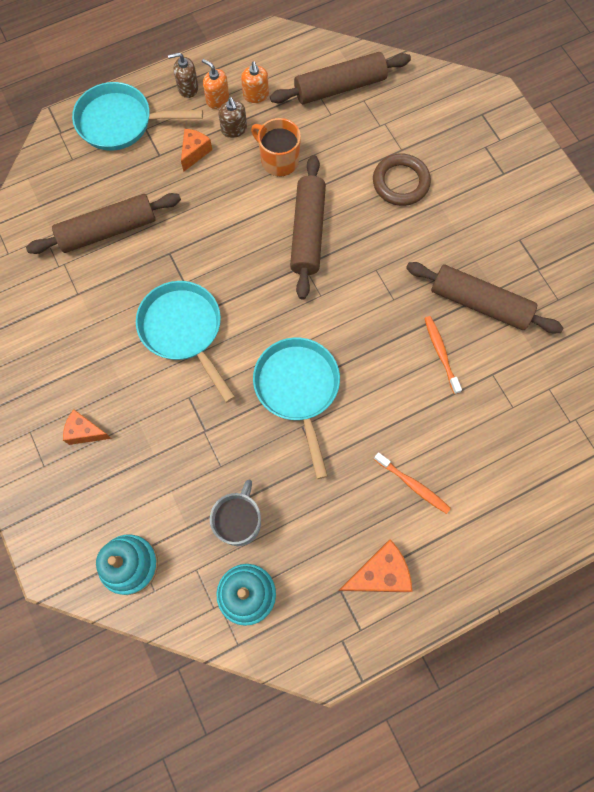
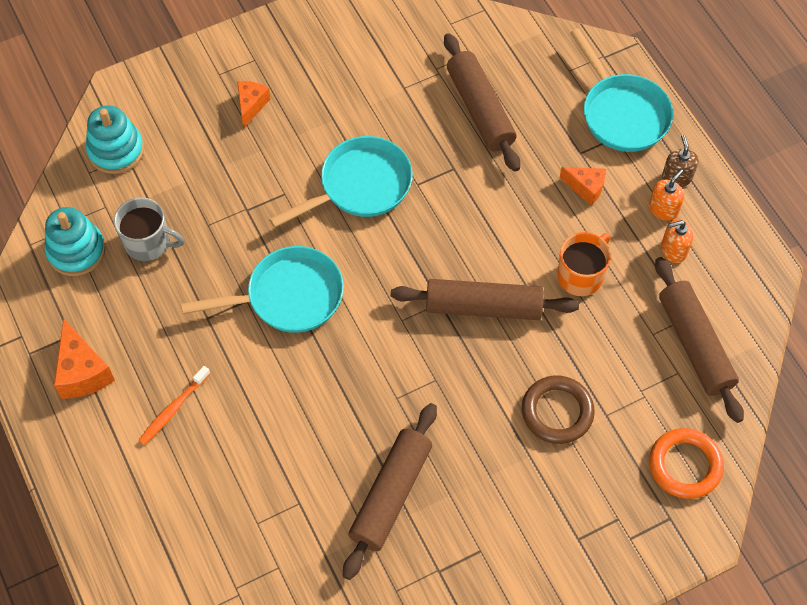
camera: 90 degrees right, 10 degrees down
(121, 122) = (622, 113): turquoise pan -> turquoise pan turned 150 degrees clockwise
(234, 129) = (621, 227): brown soap dispenser -> none
(440, 101) = (685, 465): none -> orange ring
(441, 353) = (327, 446): orange toothbrush -> none

